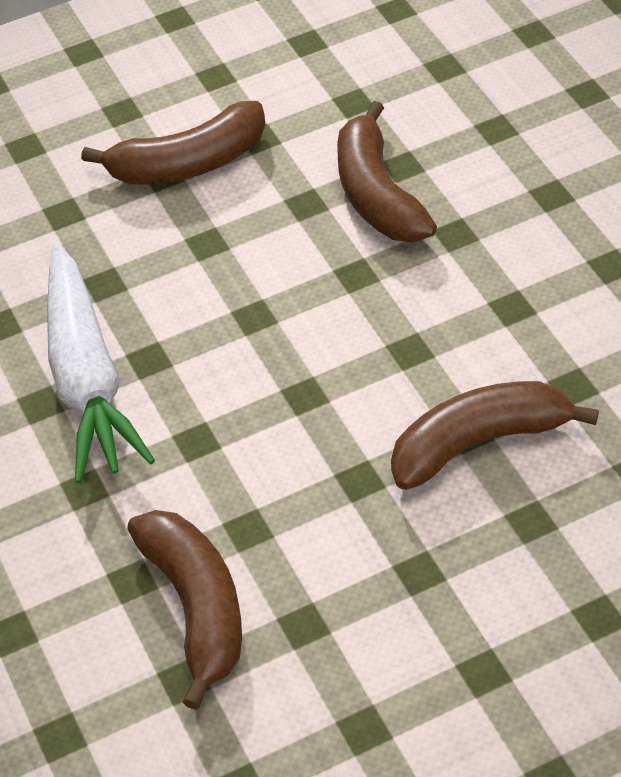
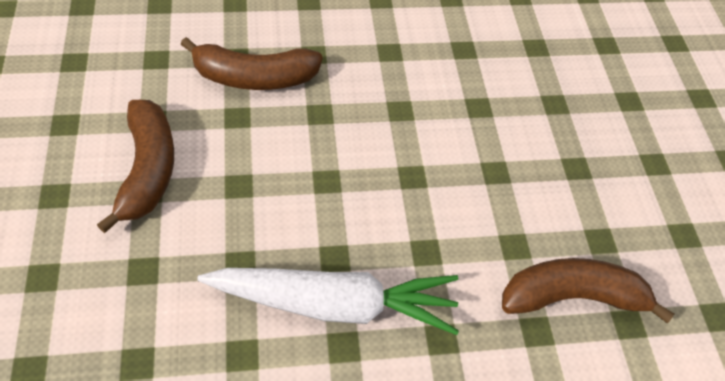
camera: 80 degrees left, 5 degrees up
(478, 443) = (489, 105): brown banana -> none

